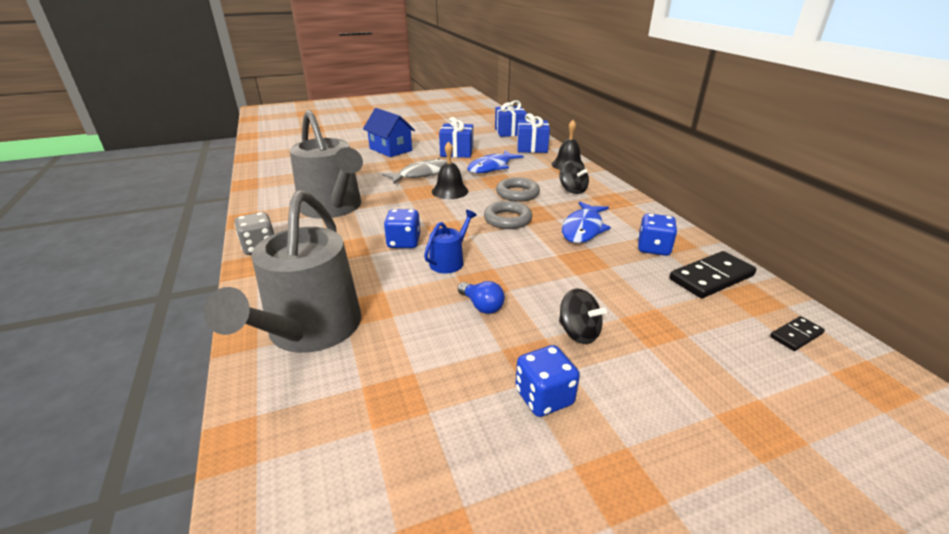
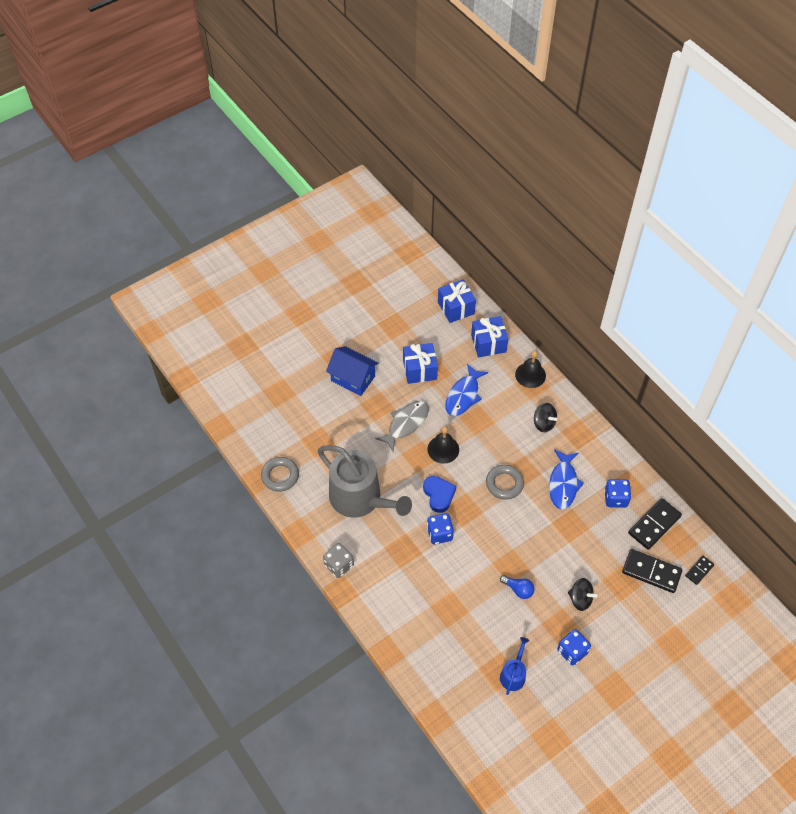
camera: 15 degrees left, 25 degrees up
(310, 330) = (427, 636): grey watering can -> none
(424, 216) = (439, 495): none -> blue heart
(449, 261) = (481, 548): blue watering can -> blue watering can (513, 674)
(517, 193) = (500, 440): grey ring -> grey ring (280, 476)
(707, 323) = (651, 572): none -> black domino

